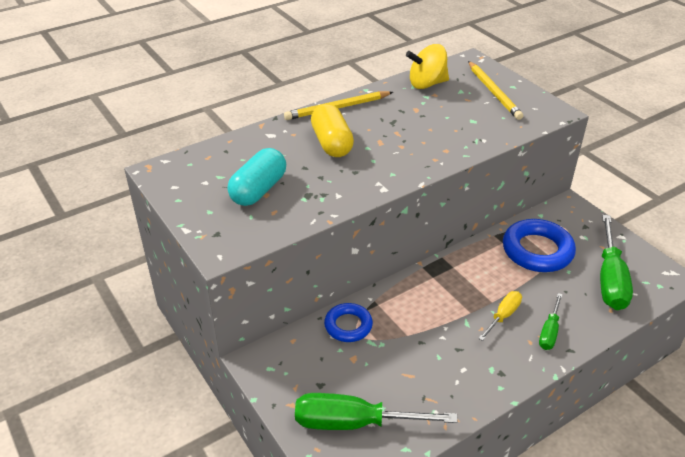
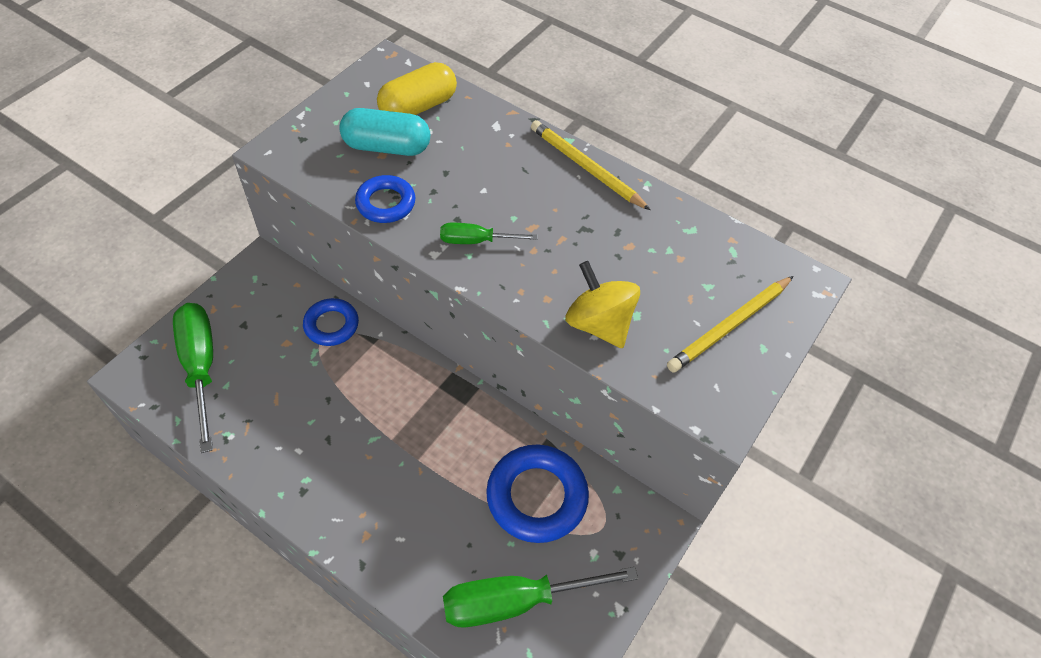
camera: 65 degrees right, 15 degrees up
(320, 202) = (386, 203): none -> blue ring
(332, 143) = (505, 182): yellow capsule -> yellow capsule (418, 107)
(427, 84) = (702, 243): yellow spinning top -> yellow spinning top (599, 323)
(503, 315) = (397, 476): yellow screwdriver -> none
(549, 332) = (385, 534): green screwdriver -> green screwdriver (475, 241)

